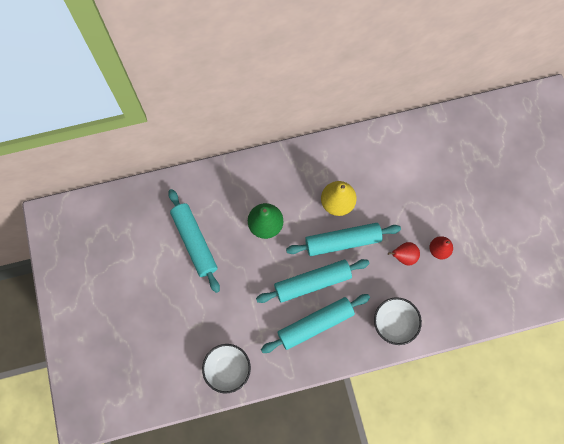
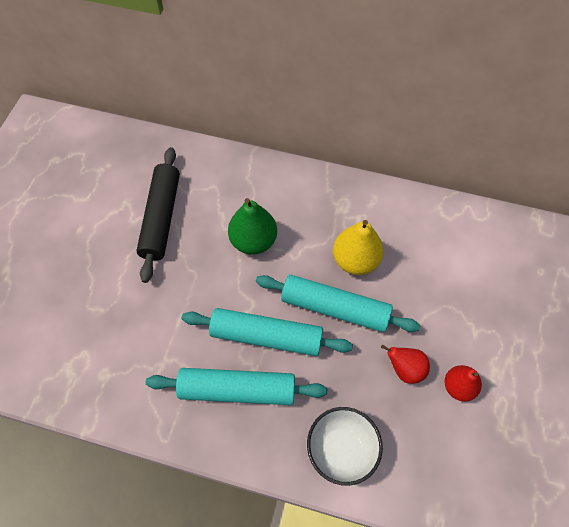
camera: 30 degrees right, 10 degrees down
(195, 242) = (161, 218): turquoise rolling pin -> black rolling pin
(228, 369) = (95, 382): white bowl -> none

